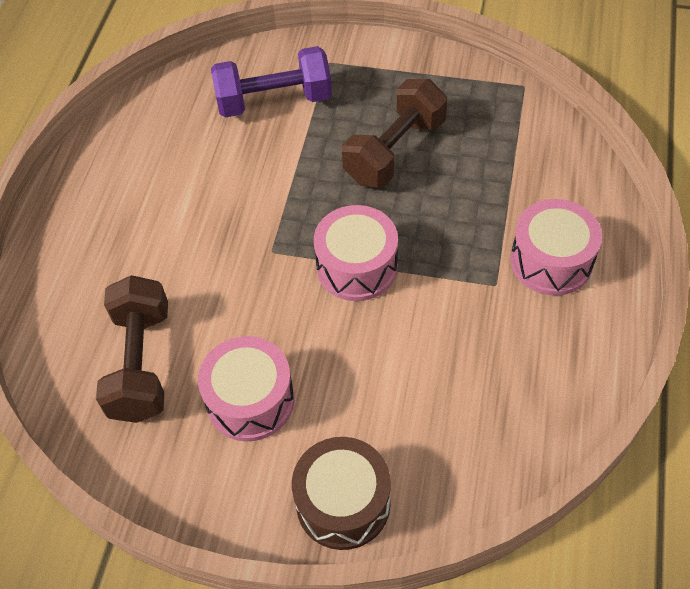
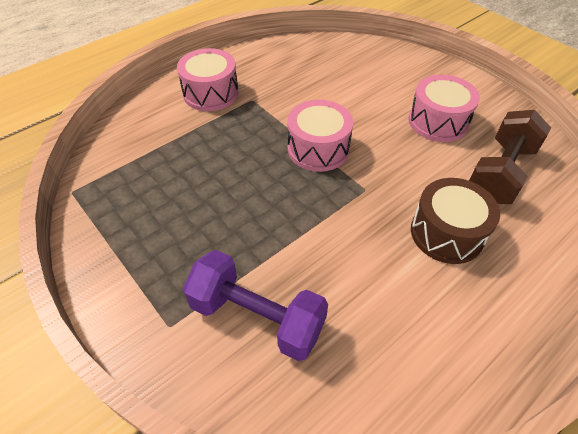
camera: 145 degrees left, 5 degrees down
(343, 503) = (417, 66): brown drum -> brown drum (447, 233)
(394, 151) = (214, 203): brown dumbbell -> none

